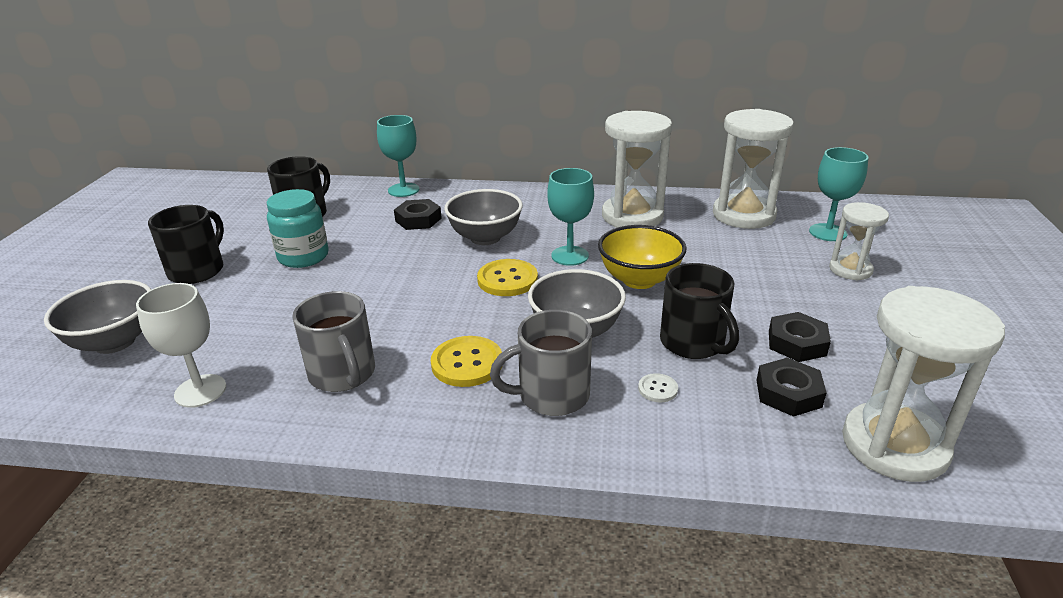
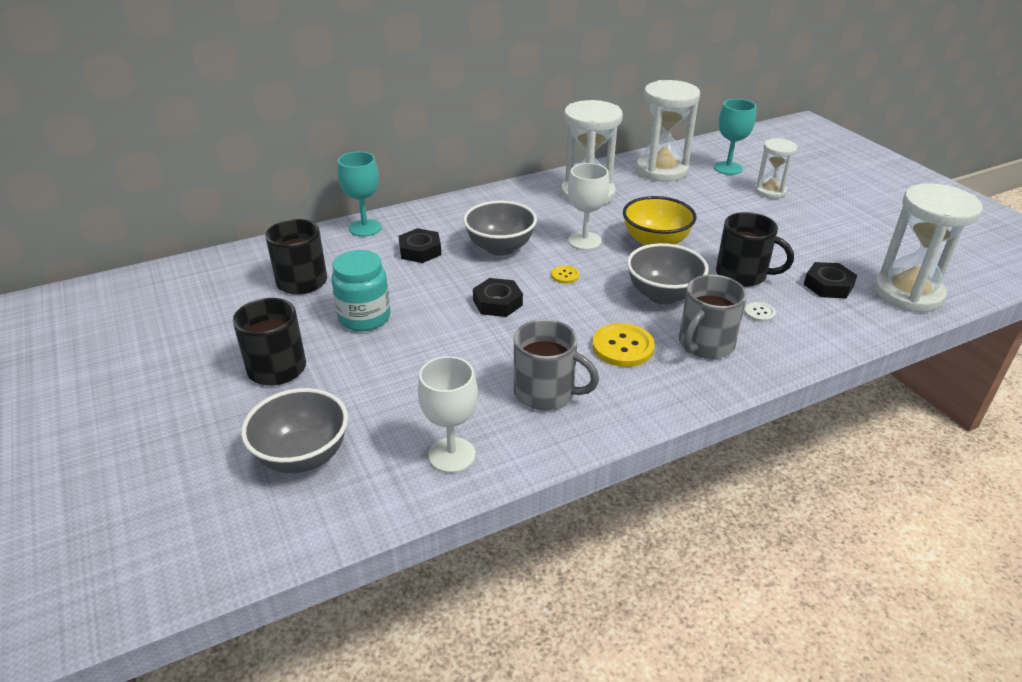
camera: 35 degrees left, 5 degrees up
(507, 280) = (565, 275): yellow button -> yellow button, size x0.52
(570, 256) = (584, 241): turquoise goblet -> white goblet
(797, 343) = (797, 252): black nut -> black nut (497, 302)

